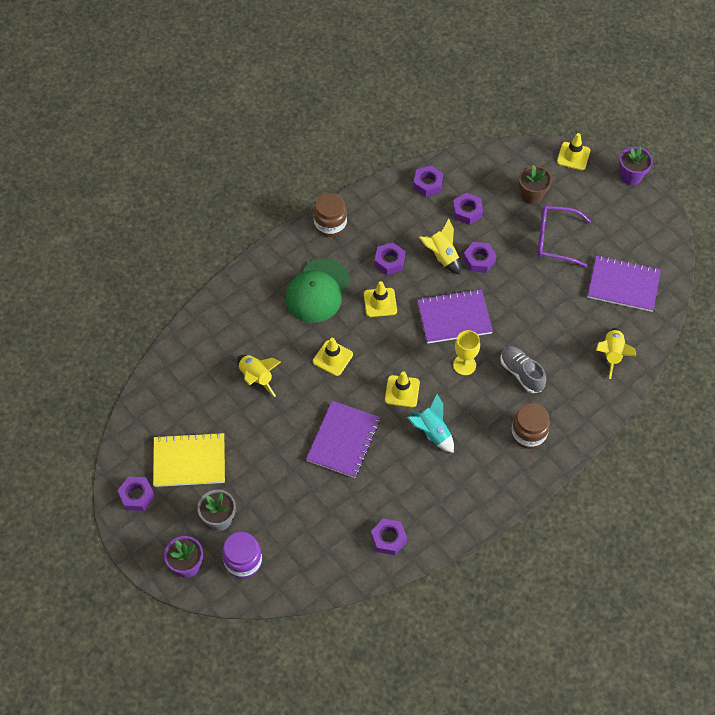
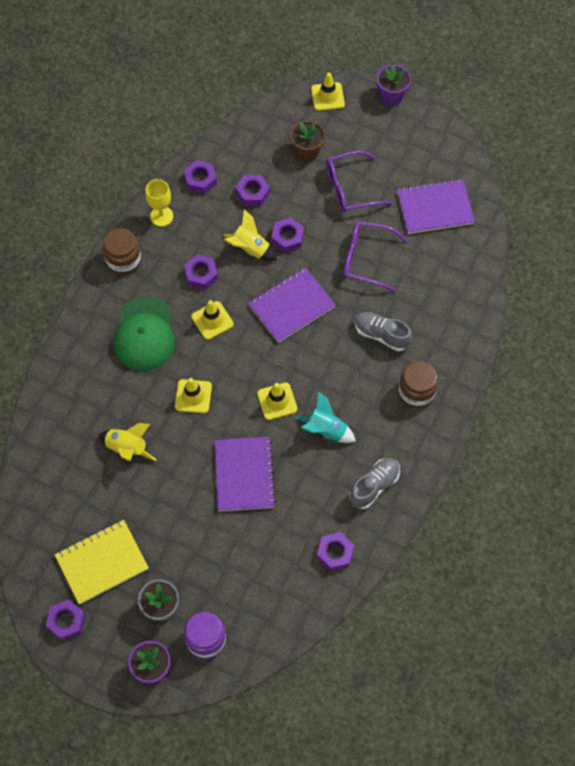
camera: 25 degrees left, 5 degrees up
(451, 497) = (374, 486): none -> grey shoe
(464, 365) = (324, 349): yellow goblet -> yellow goblet (161, 216)
(540, 305) = (367, 259): none -> purple glasses
(612, 354) = (456, 281): yellow rocket -> none

